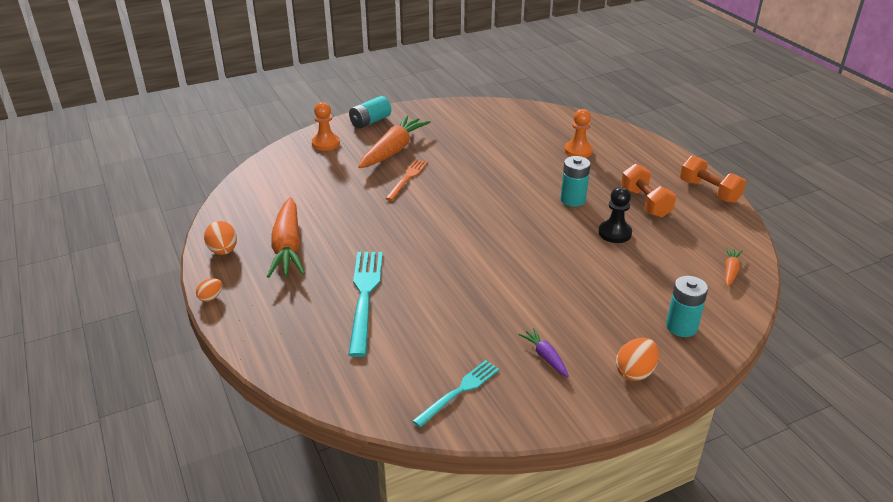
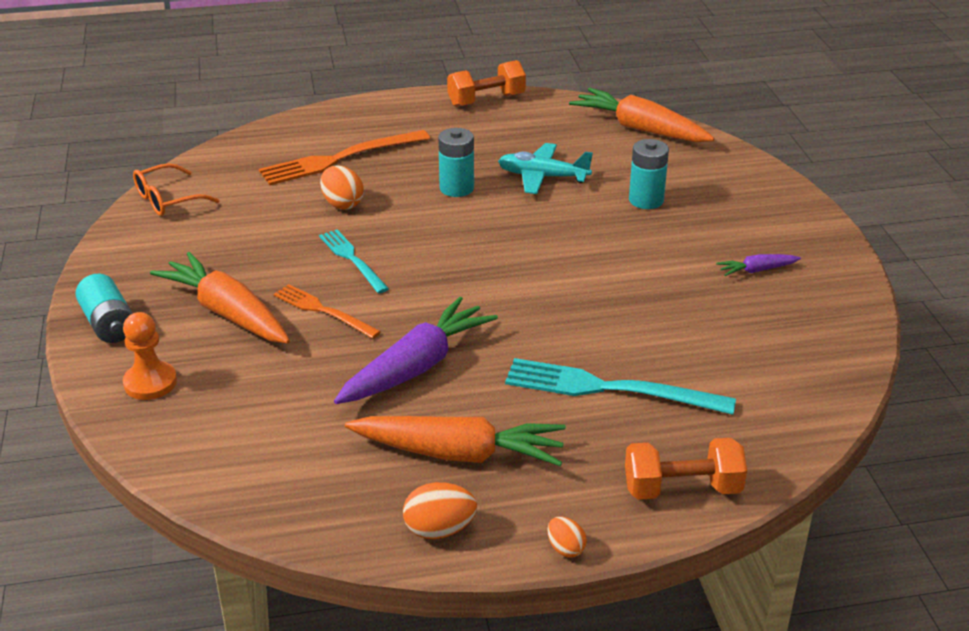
camera: 75 degrees left, 0 degrees up
(365, 219) = (417, 366): none -> purple carrot
(459, 391) = (806, 339): turquoise fork -> turquoise fork (352, 259)
(493, 109) = (167, 200): none -> orange glasses
(578, 151) = (339, 159): orange pawn -> orange fork
(614, 233) = (542, 177): black pawn -> turquoise plane
(635, 372) = (789, 222): orange egg -> orange egg (342, 204)
(645, 203) = (489, 143): orange dumbbell -> orange dumbbell (682, 489)
(681, 327) = (724, 179): turquoise battery -> turquoise battery (646, 200)
(730, 271) = (639, 128): orange carrot -> orange carrot, size x2.13

